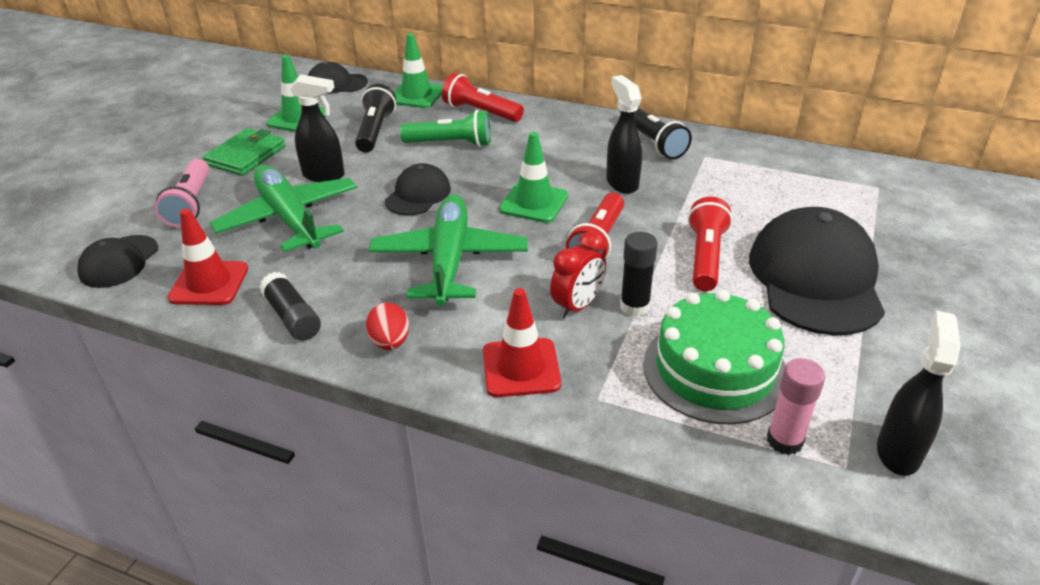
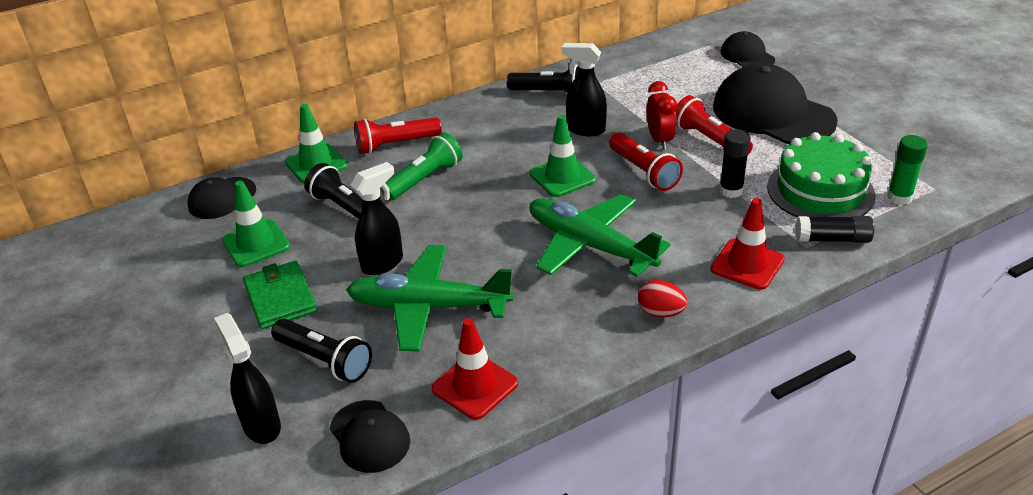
camera: 50 degrees left, 0 degrees up
(191, 204) = (324, 360): pink flashlight -> black flashlight
(292, 317) = (577, 352): black glue stick -> black glue stick (832, 239)
(418, 194) = (480, 225): black cap -> black cap (747, 56)
(577, 306) = (706, 213): red clock -> red clock (660, 140)
(784, 440) = (899, 197): pink glue stick -> green glue stick
(898, 451) = (937, 166): black spray bottle -> black spray bottle (261, 425)

